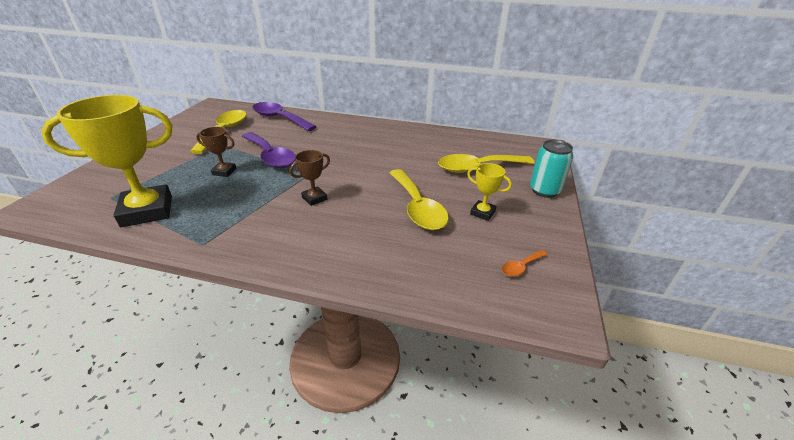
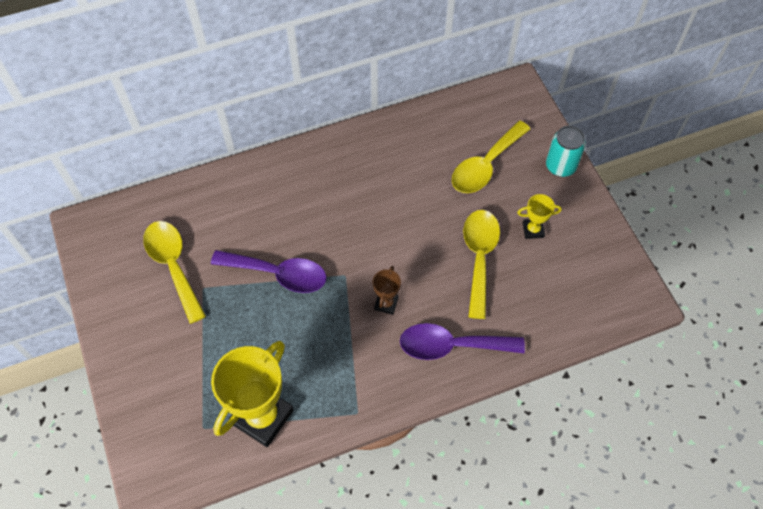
camera: 35 degrees left, 25 degrees up
(224, 172) = (262, 325): brown trophy -> none
(279, 118) = (204, 202): purple spoon -> purple spoon (451, 345)
(417, 207) = (479, 257): yellow spoon -> yellow spoon turned 120 degrees counterclockwise
(521, 267) = (597, 275): orange spoon -> none

